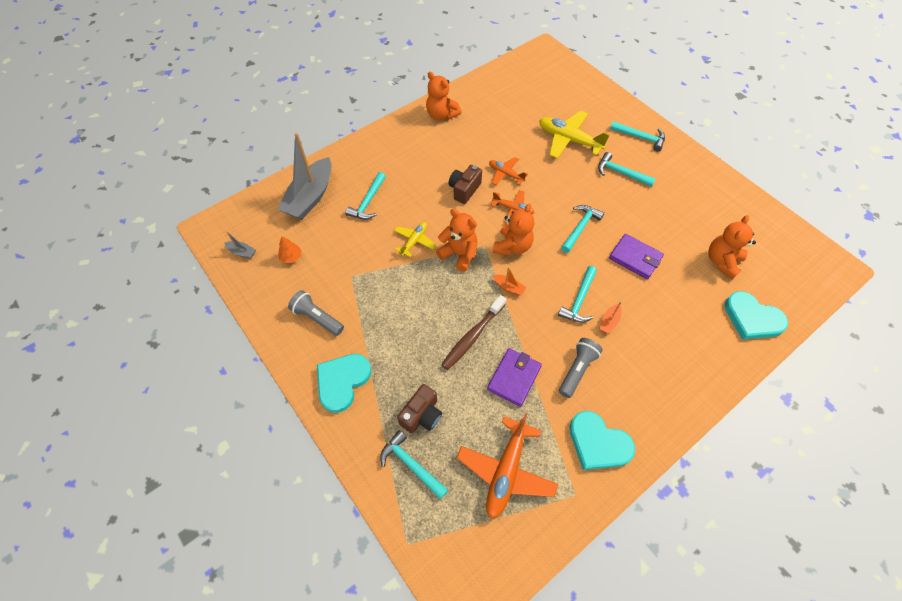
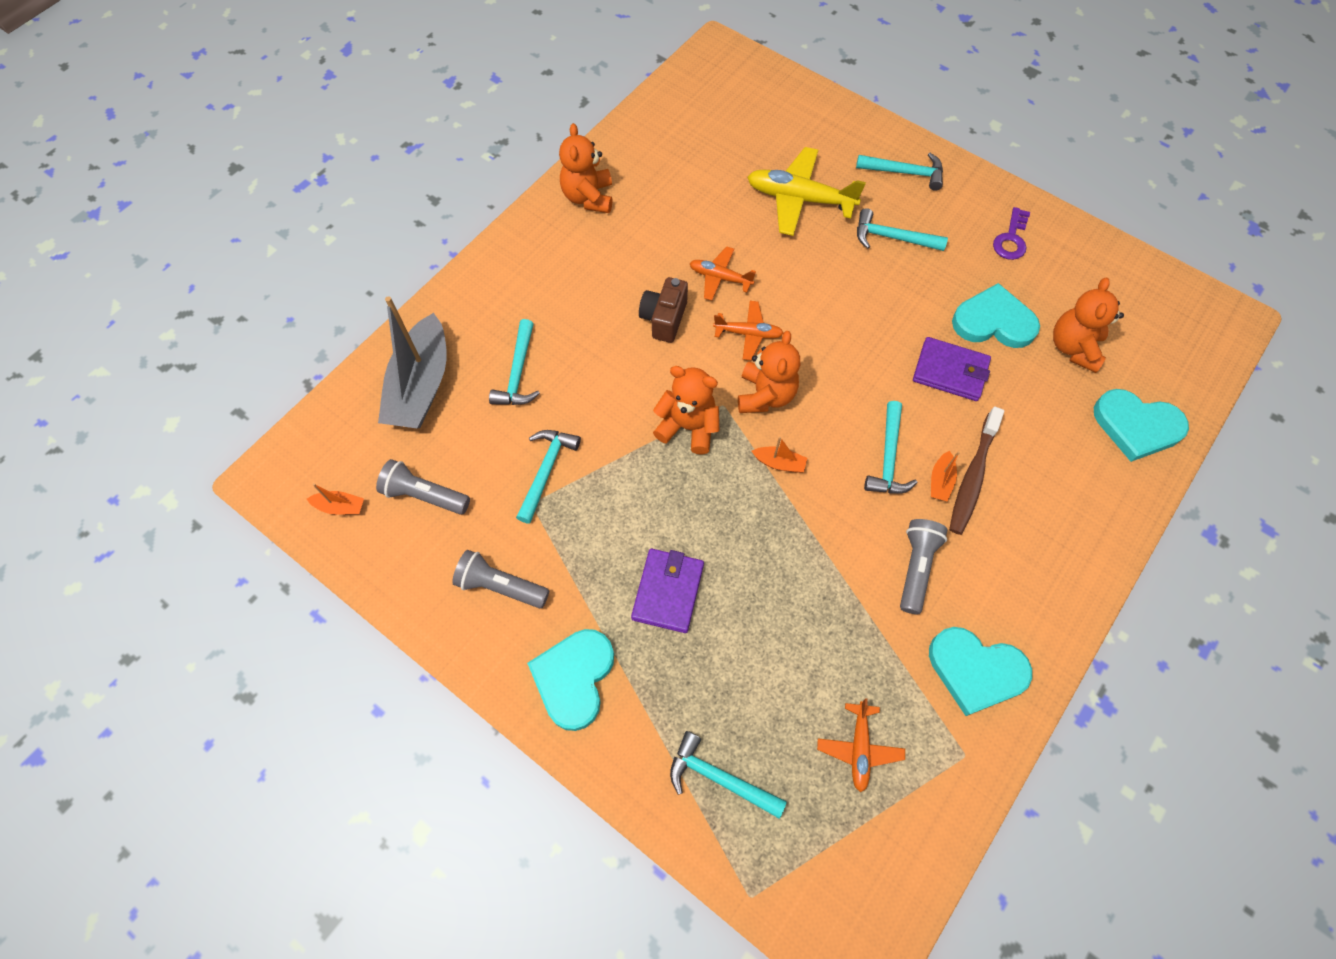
camera: 15 degrees left, 5 degrees up
(242, 252) = (340, 507): grey boat -> orange boat
(291, 257) = (424, 495): orange tree -> grey flashlight
(414, 241) = (613, 422): yellow plane -> none
(422, 415) = (711, 698): brown camera -> none
(441, 115) = (588, 197): orange teddy bear -> orange teddy bear turned 60 degrees clockwise
(472, 336) = (748, 554): brown toothbrush -> brown toothbrush (972, 476)
(506, 471) = (859, 748): orange plane -> orange plane, size x0.57
(514, 378) = (829, 604): purple wallet -> purple wallet (668, 591)
(580, 228) = (857, 341): turquoise hammer -> turquoise hammer (546, 471)
(672, 234) = (993, 321): none -> turquoise heart
(698, 189) = (1011, 239): none -> purple key

